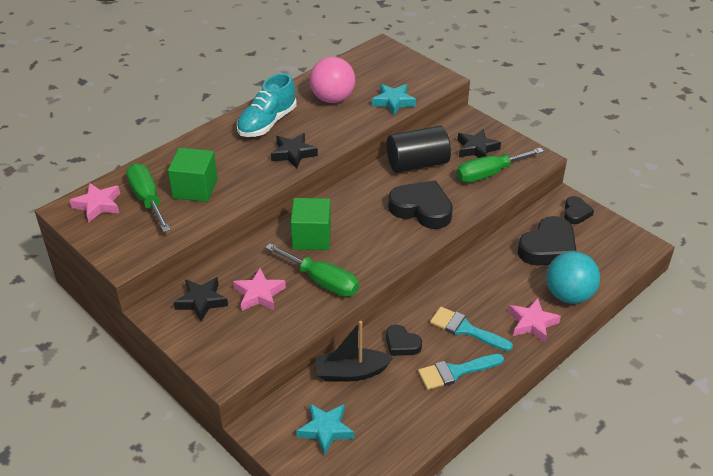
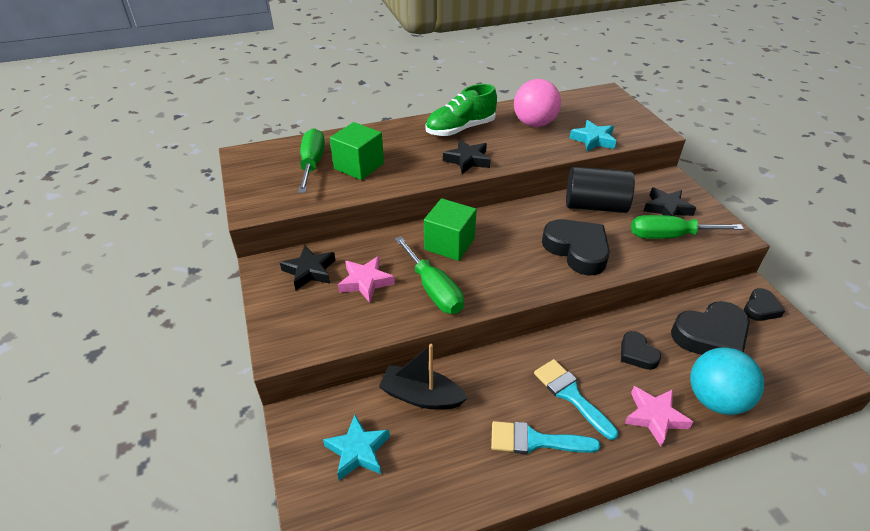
camera: 25 degrees right, 0 degrees up
(98, 205) = (269, 157): pink star -> none
(267, 123) = (460, 129): turquoise shoe -> green shoe
(402, 344) = (491, 385): black heart -> black heart (637, 354)

